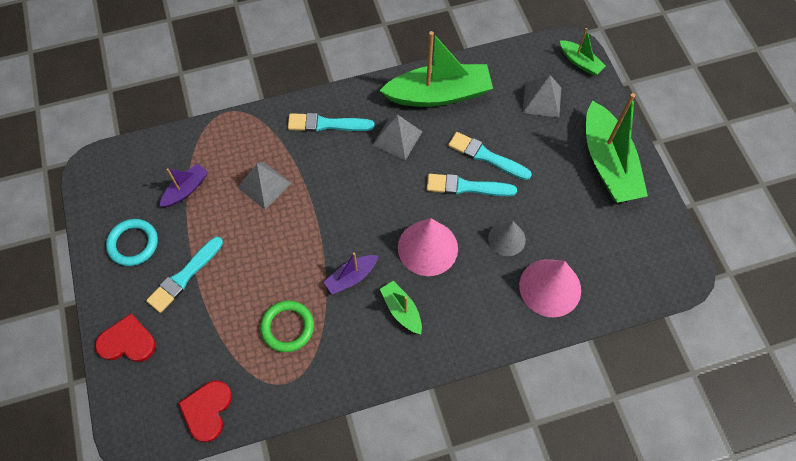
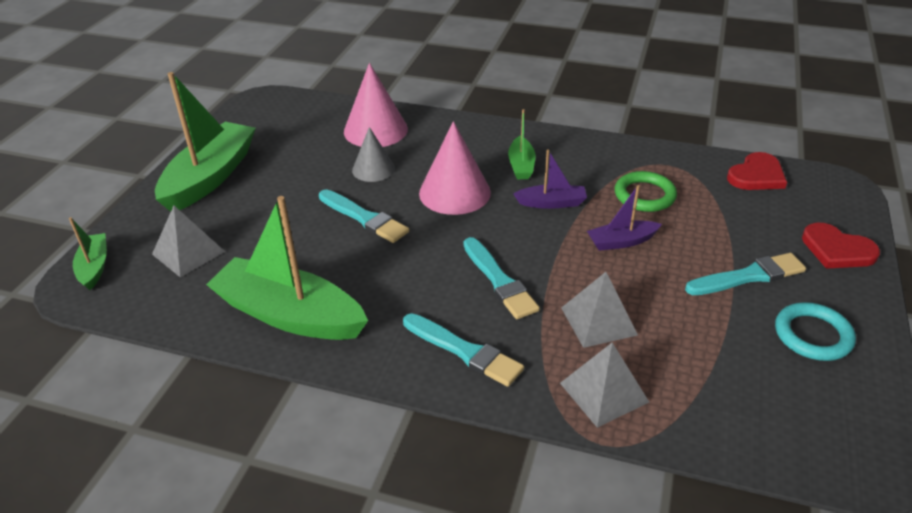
camera: 145 degrees left, 25 degrees down
(186, 189) = (714, 364): purple boat -> purple boat (621, 242)
(397, 138) = (390, 293): grey pyramid -> grey pyramid (604, 392)
(486, 156) = (313, 232): turquoise brush -> turquoise brush (499, 281)

